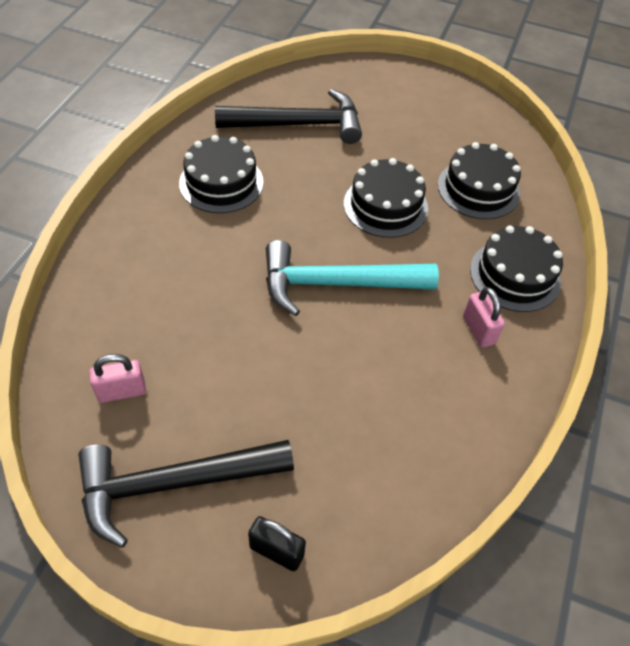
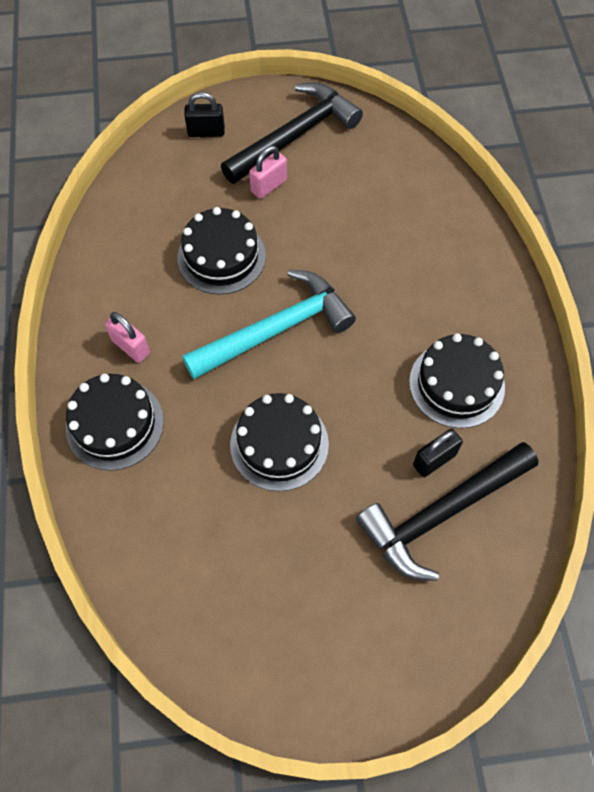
camera: 155 degrees right, 10 degrees up
(122, 391) = (375, 169): pink padlock -> pink padlock (269, 186)
(278, 150) = (434, 460): none -> black padlock
(478, 189) = (190, 525): black cake -> black cake (221, 256)

